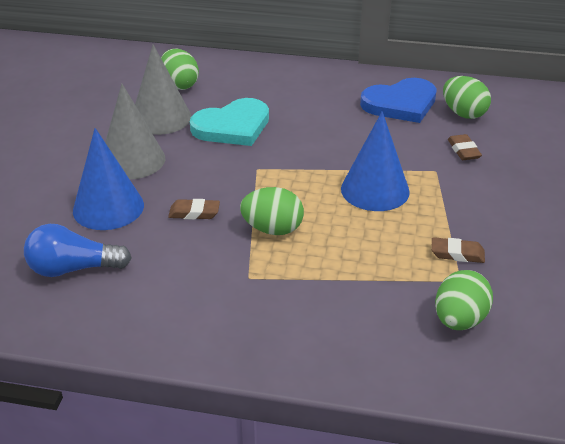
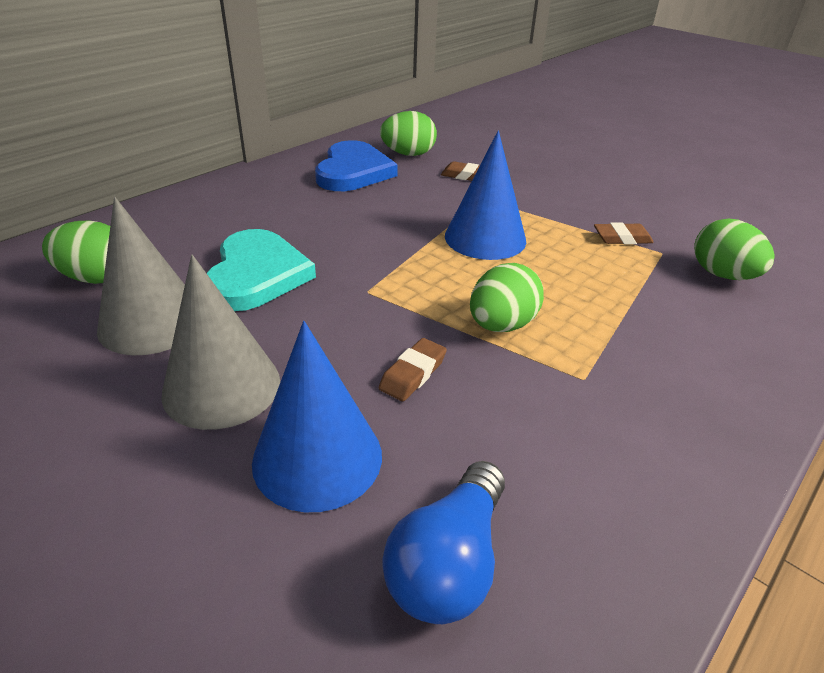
camera: 60 degrees left, 0 degrees up
(457, 254) = (622, 238): brown eraser -> brown eraser turned 45 degrees clockwise

